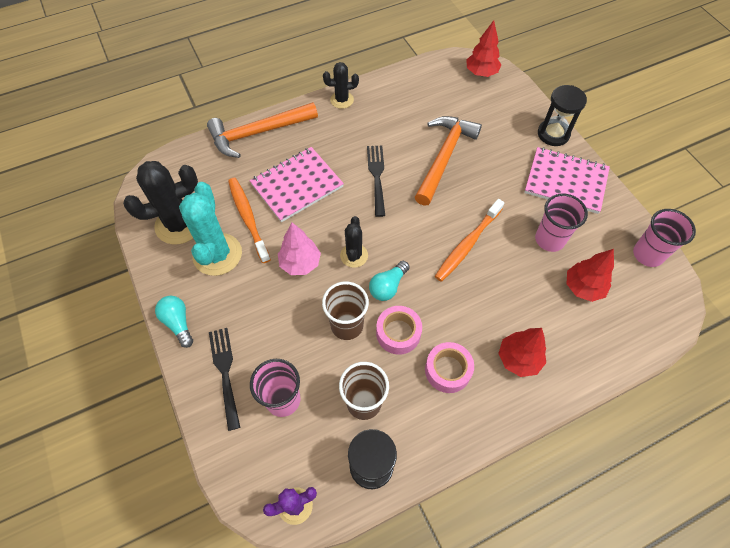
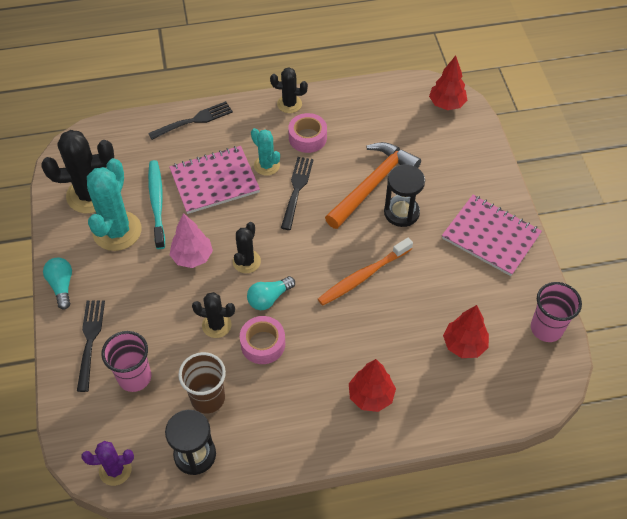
camera: 15 degrees right, 5 degrees down
(248, 218) = (157, 203): orange toothbrush -> turquoise toothbrush
(258, 133) = (194, 120): orange hammer -> black fork
(341, 160) = (266, 165): none -> turquoise cactus
(347, 325) = (216, 325): brown cup -> black cactus
(447, 370) = (297, 389): pink tape -> pink tape (307, 138)
(549, 239) = (449, 290): pink cup -> none
(553, 134) = (498, 184): black hourglass -> black hourglass (401, 212)

